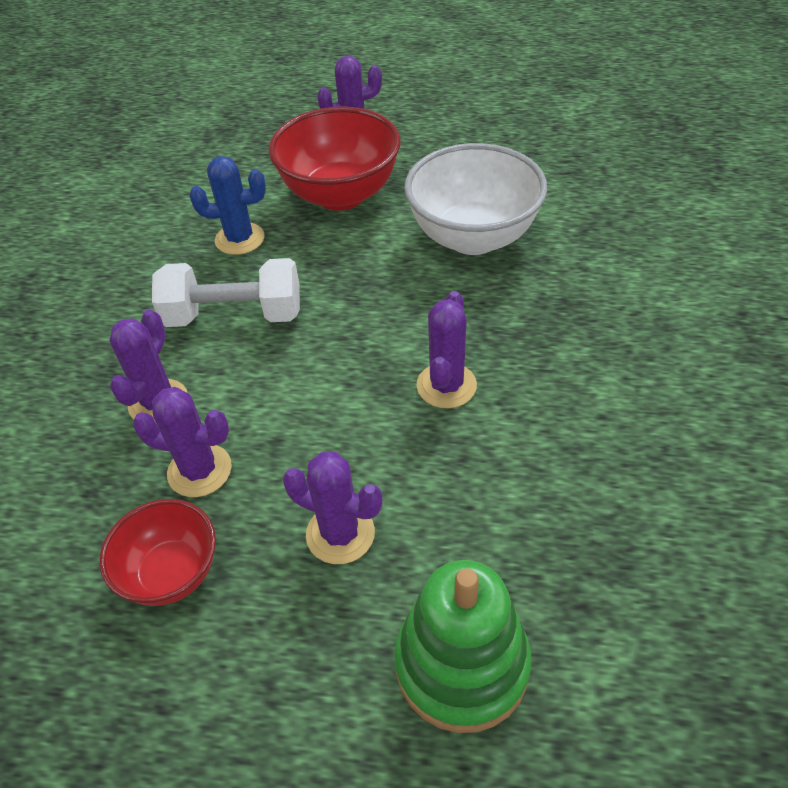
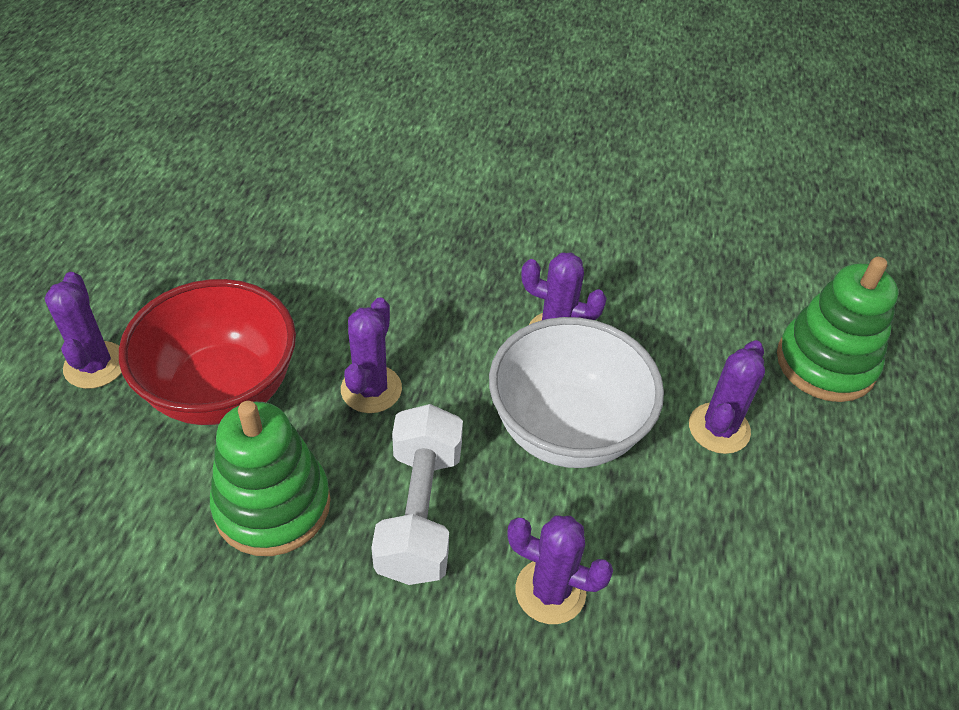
camera: 90 degrees left, 0 degrees up
(172, 573) = (768, 565): red bowl -> none
(199, 470) = (648, 544): purple cactus -> purple cactus (371, 389)
(240, 239) = (272, 505): blue cactus -> green stacking toy
(473, 237) = (349, 282): white bowl -> white bowl (566, 429)

